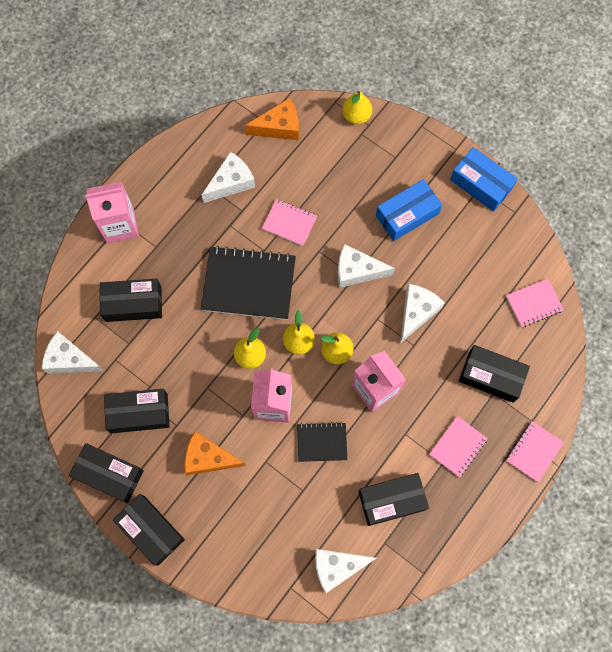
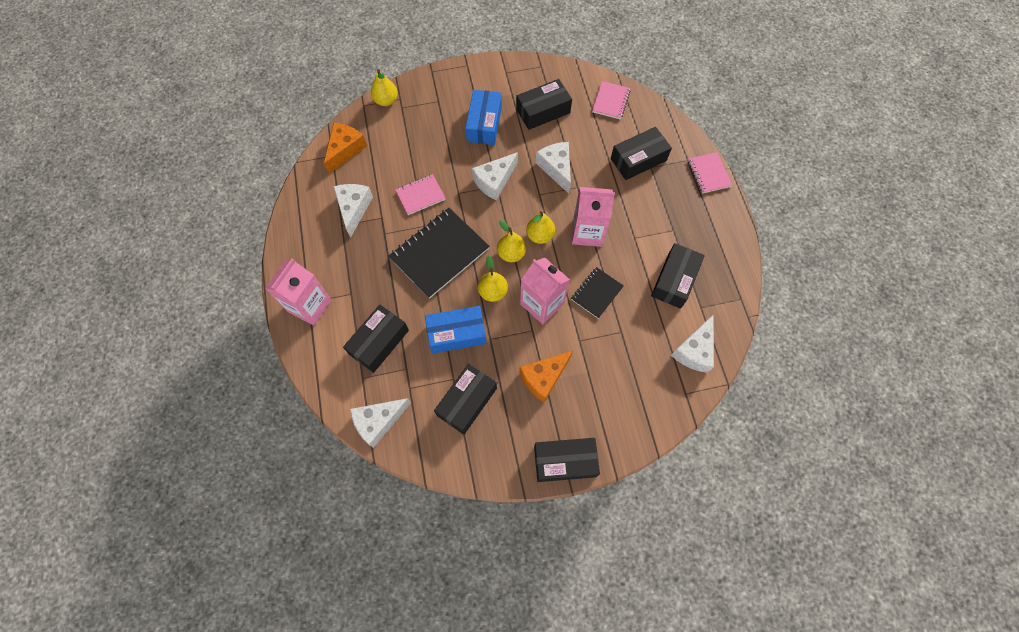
camera: 50 degrees left, 5 degrees down
(109, 474) = (495, 460): black box -> black box (543, 111)
(457, 446) = (669, 213): pink notebook -> none
(481, 184) = (504, 70): blue box -> blue box (457, 333)

